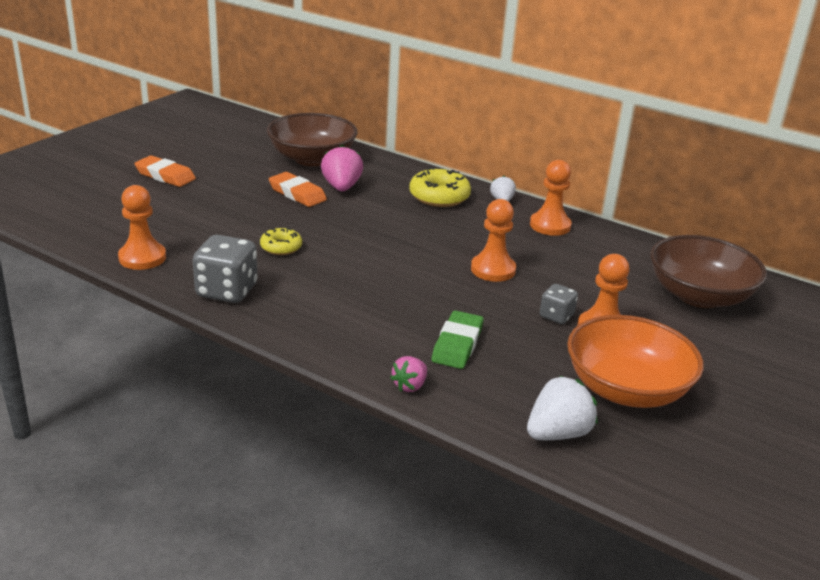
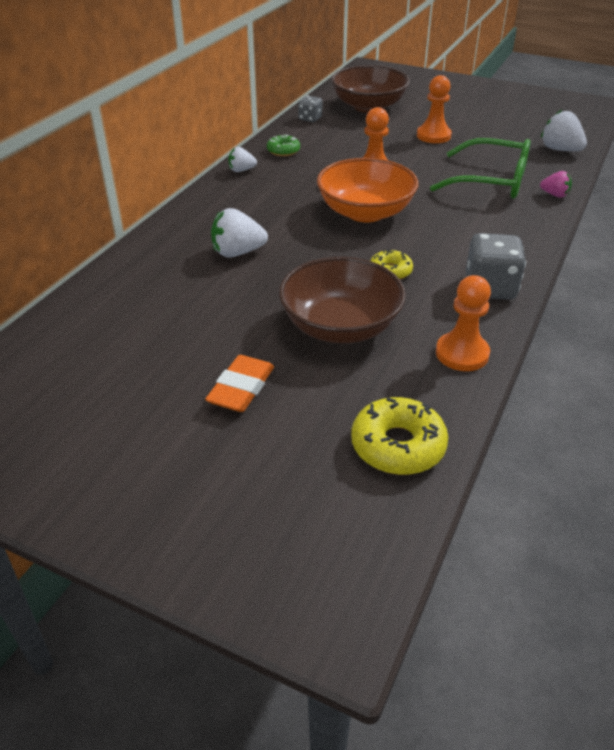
camera: 95 degrees left, 10 degrees up
(297, 194) = (263, 278): orange eraser -> none
(312, 159) = (160, 280): brown bowl -> brown bowl (340, 326)
(341, 187) = (237, 252): pink strawberry -> white strawberry
(439, 196) = (242, 199): yellow donut -> yellow donut (398, 445)
(457, 344) = (491, 181): green eraser -> green glasses
(550, 225) = (283, 151): orange pawn -> green donut
(556, 316) = (427, 149): grey dice -> grey dice (310, 119)
(626, 389) = (498, 131): orange bowl -> orange bowl (365, 212)

